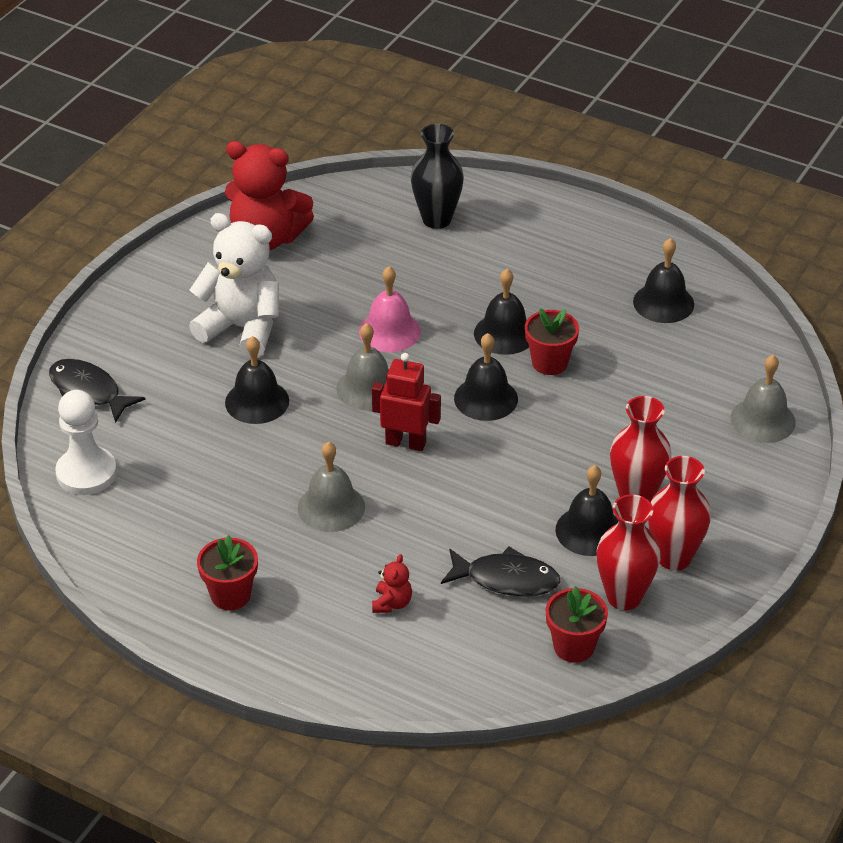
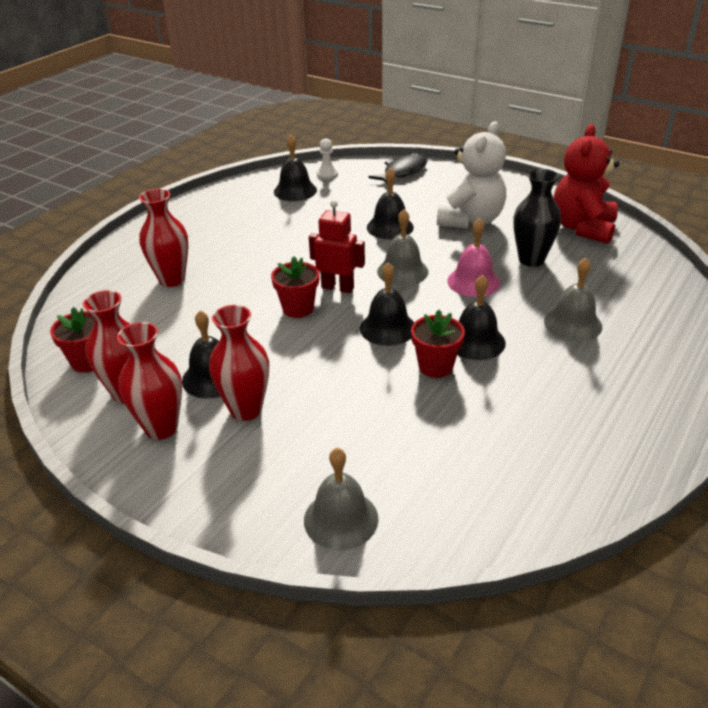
camera: 95 degrees right, 5 degrees down
(86, 473) = (327, 175): white pawn -> white pawn, size x0.56
(230, 595) = (205, 221): red flower pot -> red flower pot (298, 308)
(331, 507) = (275, 256): grey bell -> grey bell (573, 323)
(392, 603) = (172, 279): red teddy bear -> red vase
(405, 443) = (337, 287): red robot -> red robot turned 90 degrees counterclockwise
(436, 219) = (637, 308): black vase -> black vase (531, 259)
(506, 579) = (174, 331): black fish -> none
(663, 303) = (539, 454): black bell -> black bell (295, 191)

